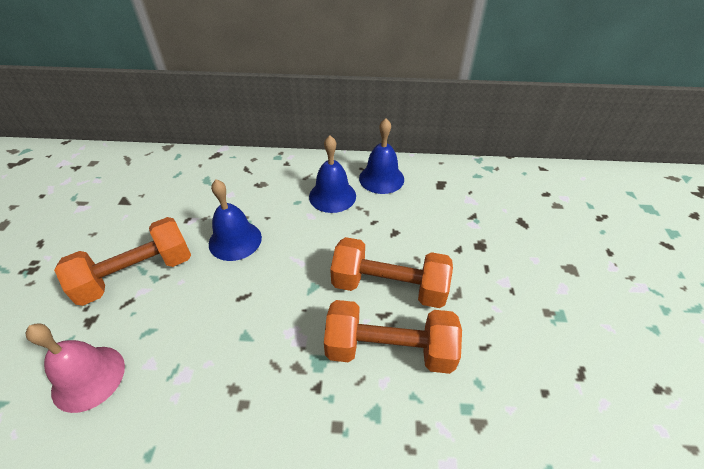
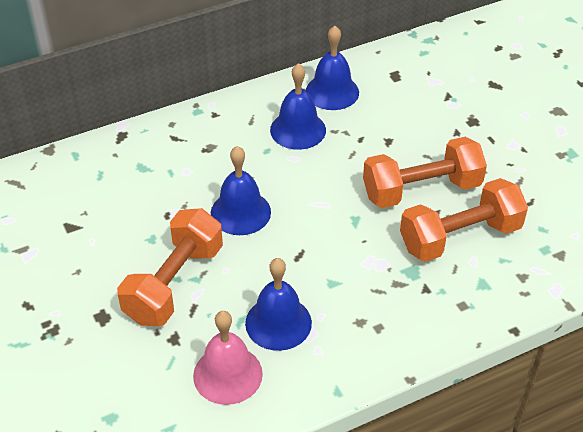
camera: 30 degrees left, 0 degrees up
(170, 350) = (278, 323): none -> blue bell

